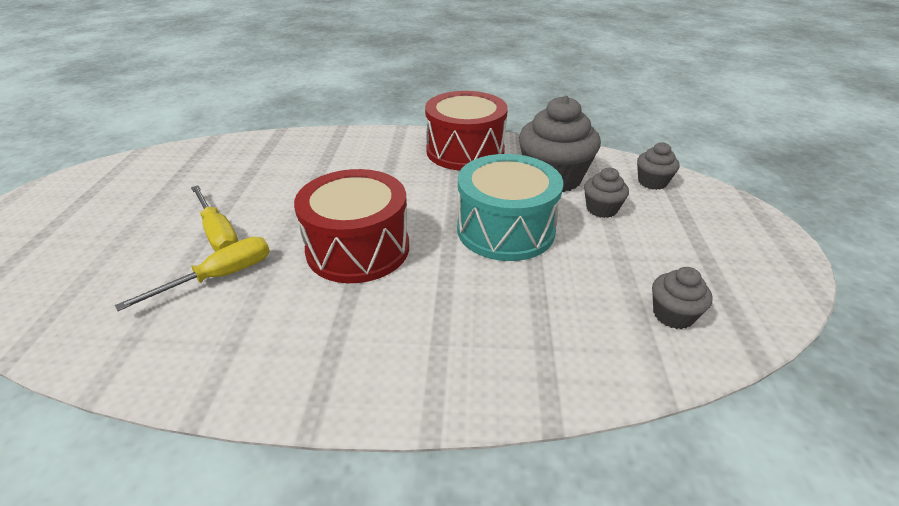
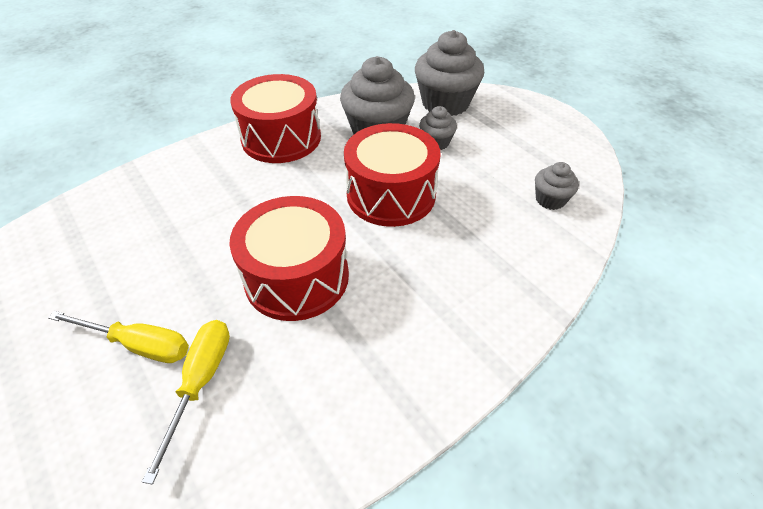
camera: 40 degrees left, 10 degrees up
(505, 229) = (391, 194): turquoise drum -> red drum
(652, 182) = (445, 103): grey cupcake -> grey cupcake, size x1.97

